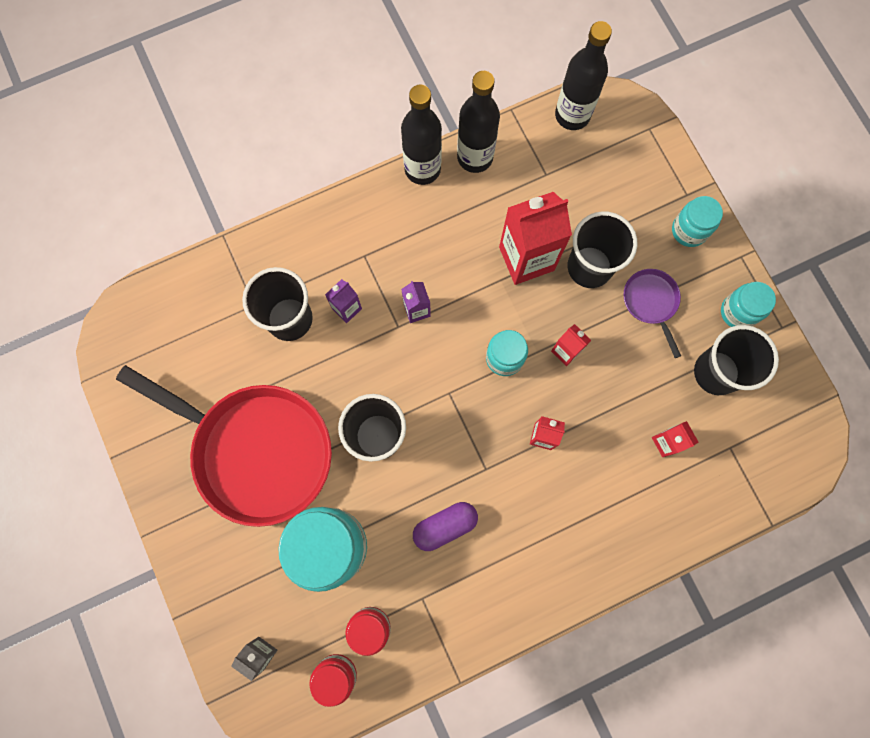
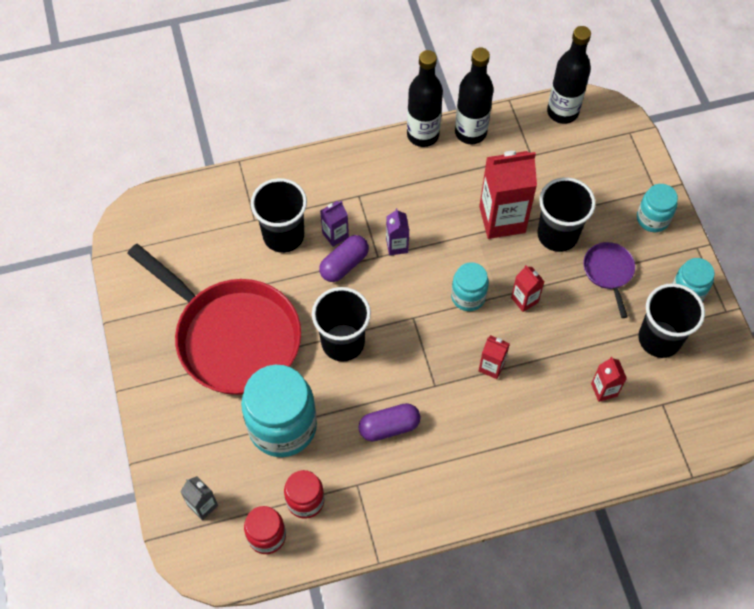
camera: 10 degrees right, 15 degrees down
(363, 342) = (344, 264): none -> purple capsule

